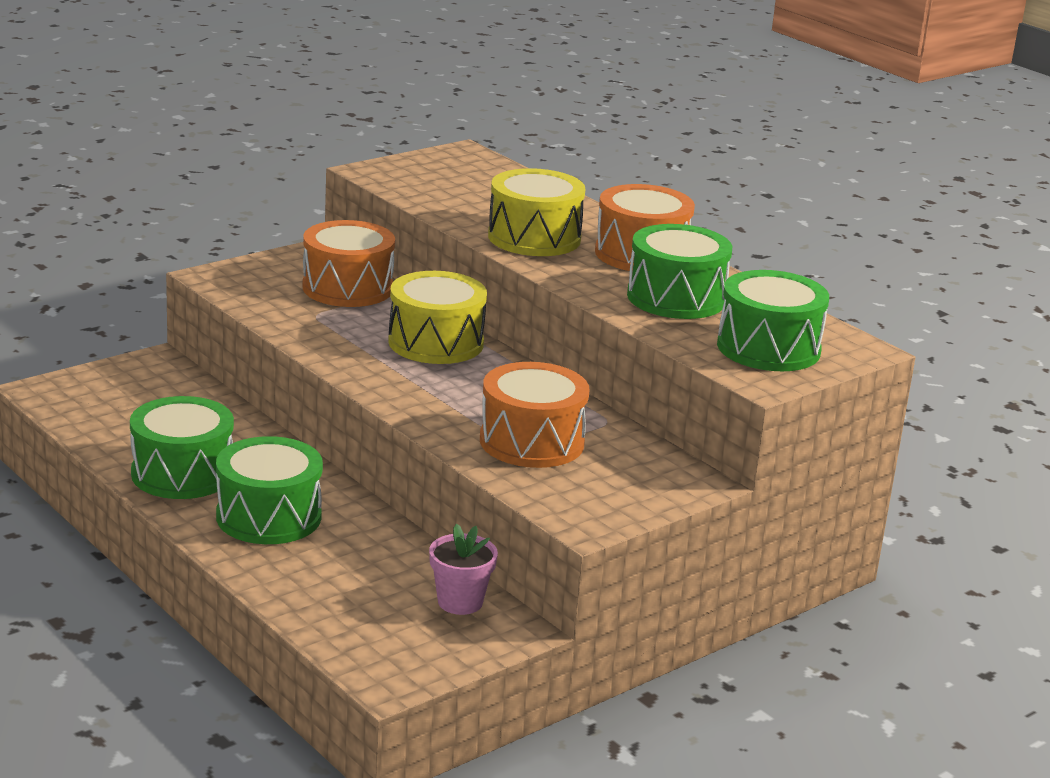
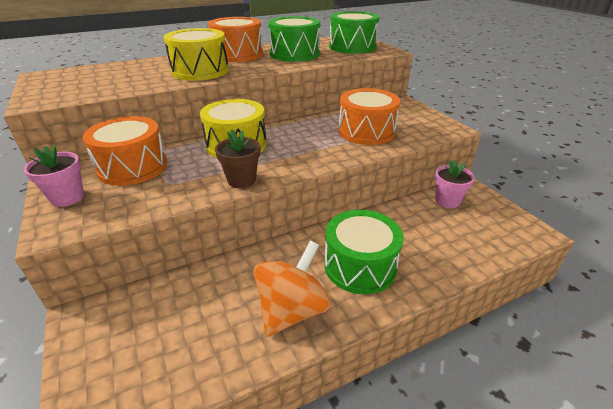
camera: 75 degrees left, 10 degrees up
(182, 473) = (292, 310): green drum -> orange spinning top
(270, 269) = (67, 197): none -> pink flower pot
(336, 356) = (241, 180): none -> brown flower pot

